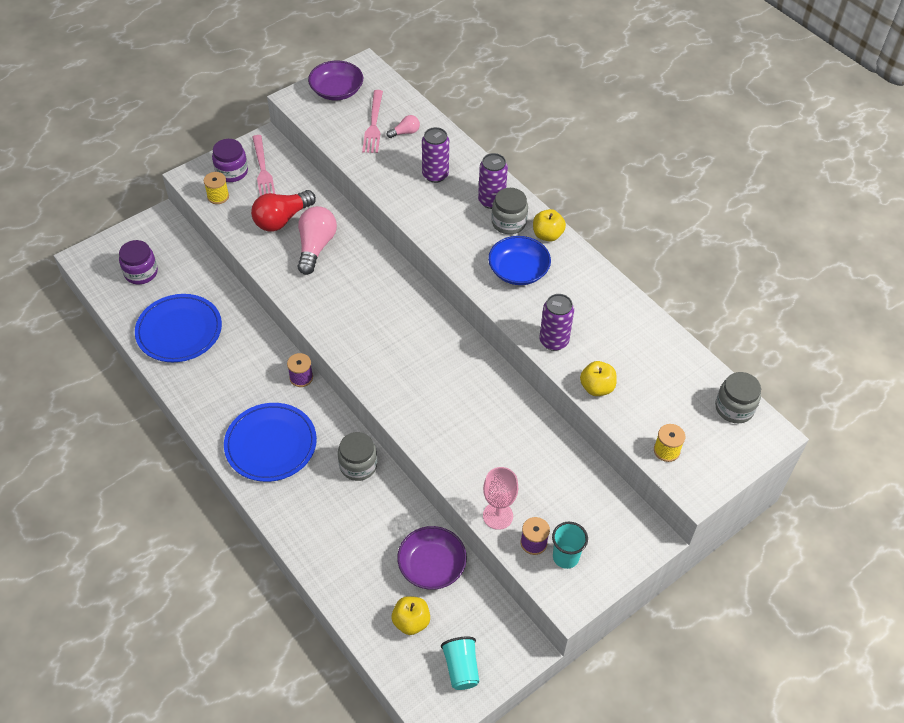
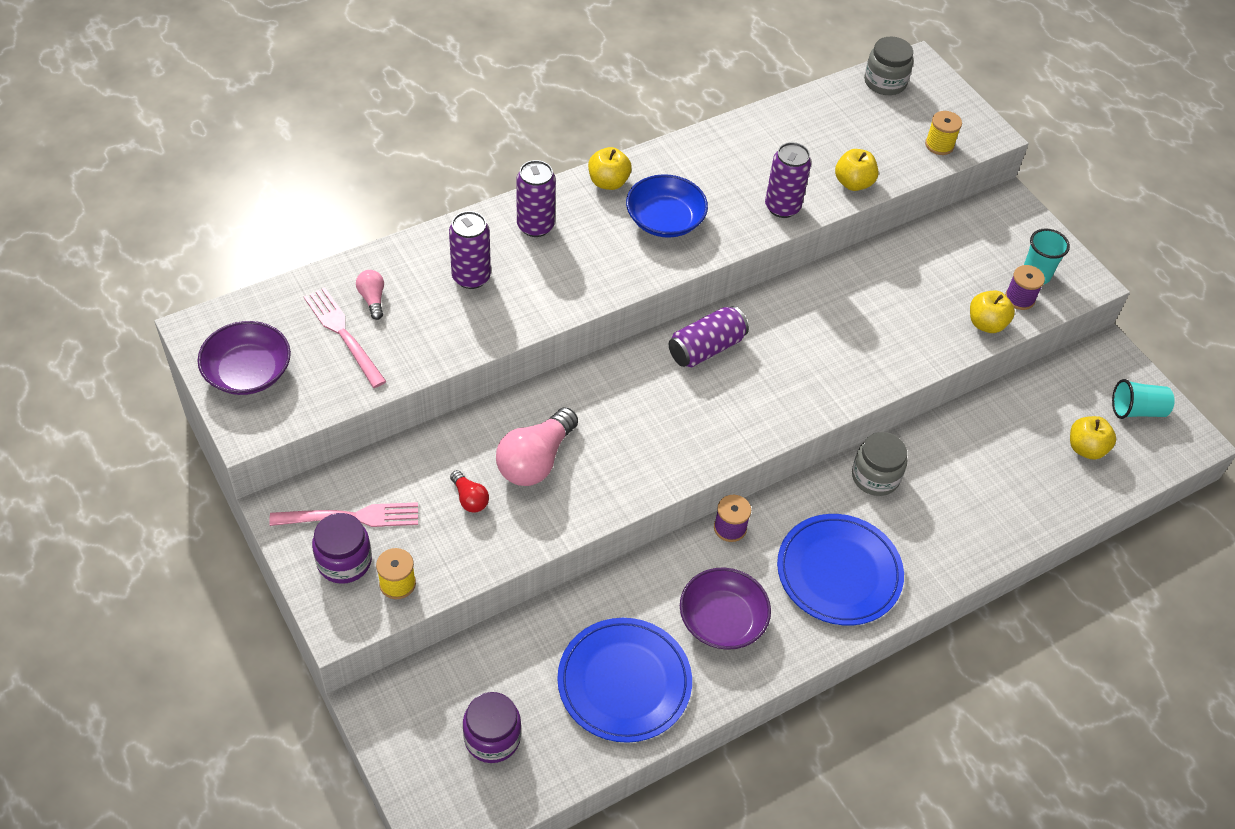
camera: 85 degrees left, 0 degrees up
(282, 219) = (469, 498): red light bulb -> red light bulb, size x0.50
(315, 247) = (536, 460): pink light bulb -> pink light bulb turned 75 degrees counterclockwise
(373, 124) = (343, 334): pink fork -> pink fork turned 135 degrees counterclockwise
(429, 329) = (706, 348): none -> purple can
(432, 565) = (1014, 419): purple bowl -> purple bowl (722, 619)
(498, 516) = (986, 324): pink goblet -> yellow apple
(508, 222) = (579, 215): grey jar -> none

